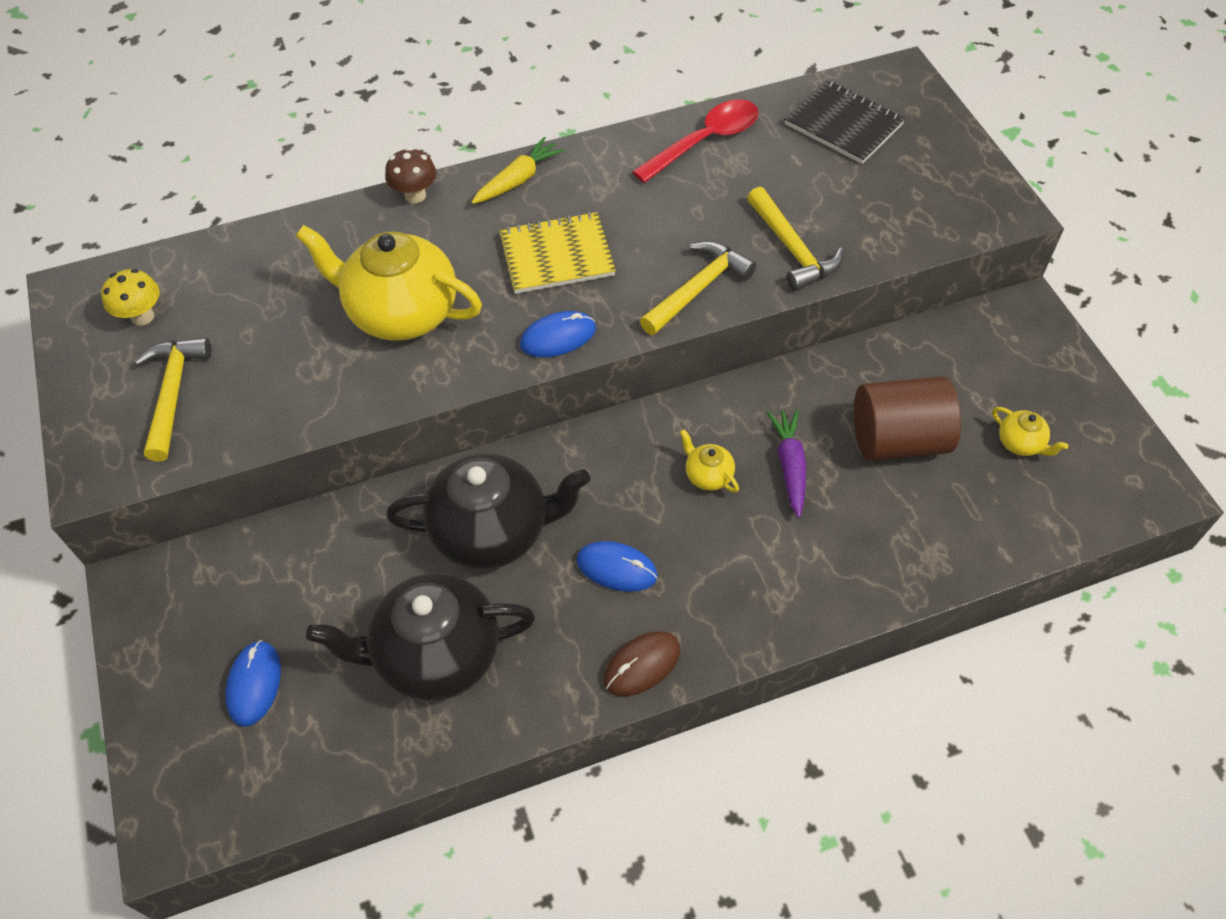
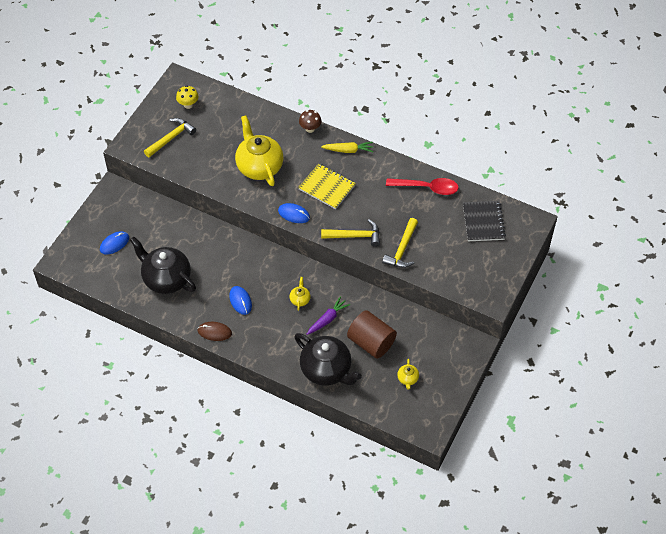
camera: 45 degrees right, 0 degrees up
(493, 531) = (220, 259): black teapot -> black teapot (326, 370)

